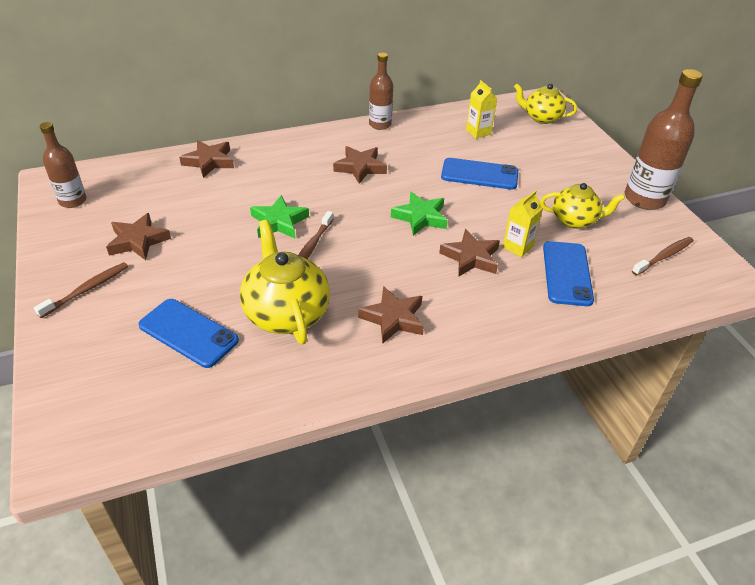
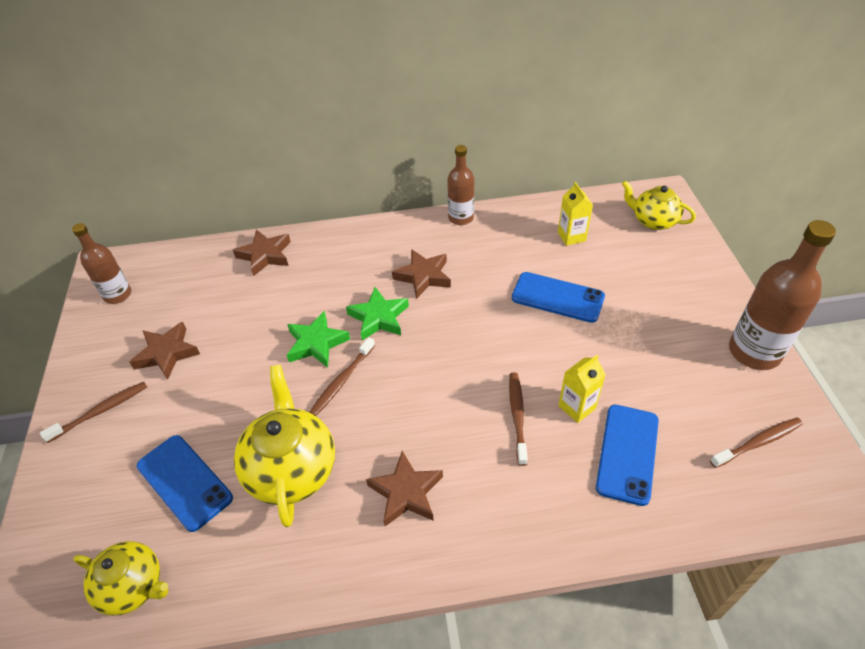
camera: 15 degrees right, 5 degrees up
(420, 217) = (473, 352): green star -> green star (379, 317)
(471, 257) = (517, 416): brown star -> brown toothbrush
(574, 220) = (657, 375): yellow teapot -> yellow teapot (133, 586)

